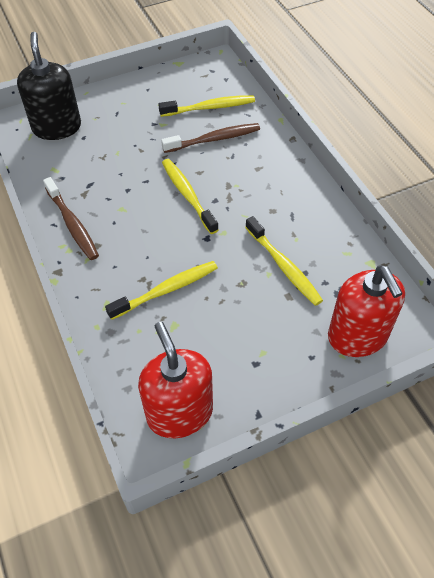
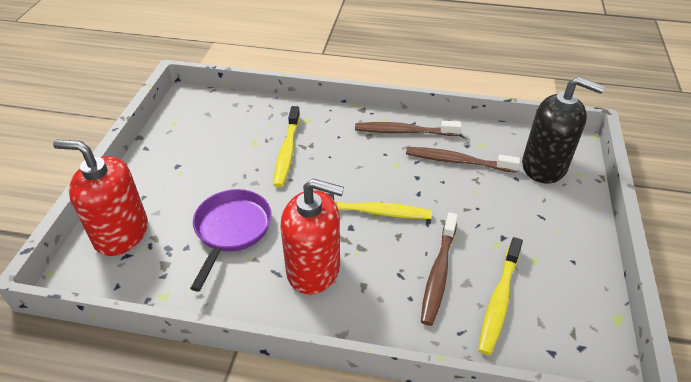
camera: 125 degrees right, 10 degrees down
(88, 174) = (458, 161): none -> brown toothbrush
(179, 412) = (192, 117): red soap dispenser -> red soap dispenser (313, 269)
(283, 266) = (231, 230): yellow toothbrush -> purple pan

